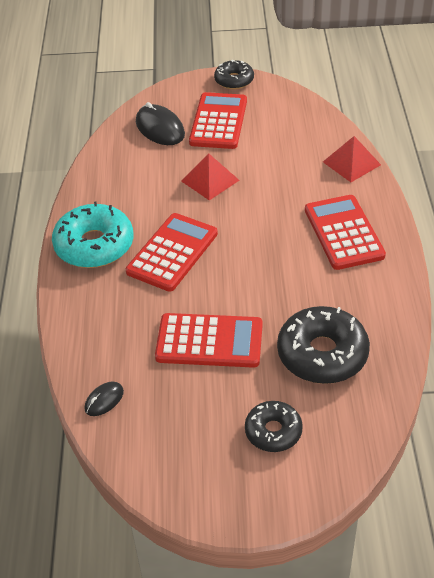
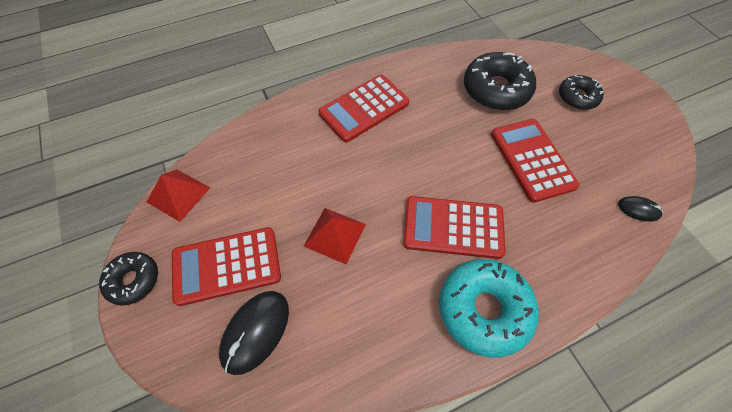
camera: 115 degrees left, 15 degrees up
(351, 163) = (268, 125): red pyramid -> red pyramid (178, 194)

